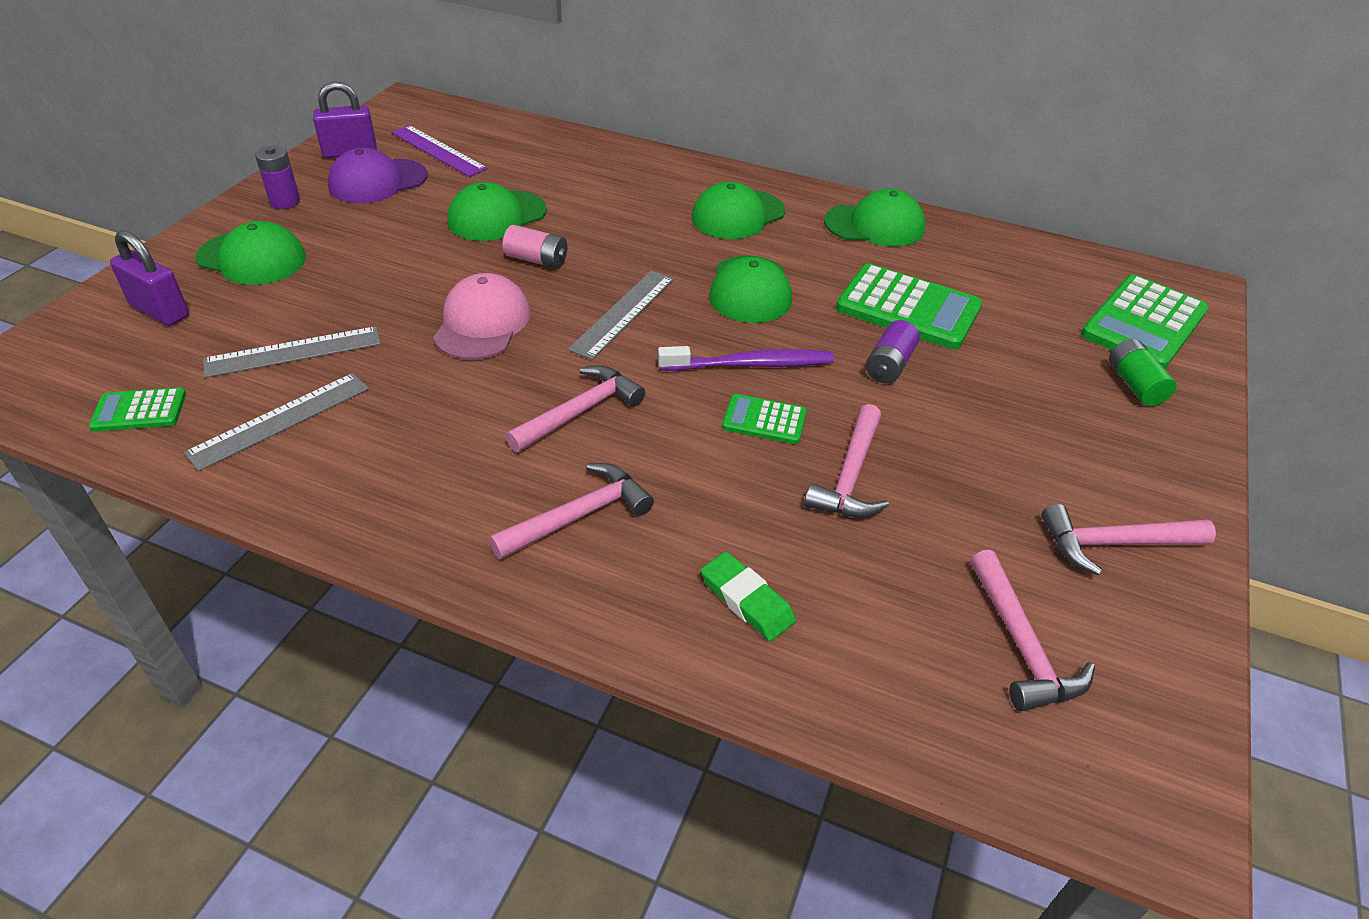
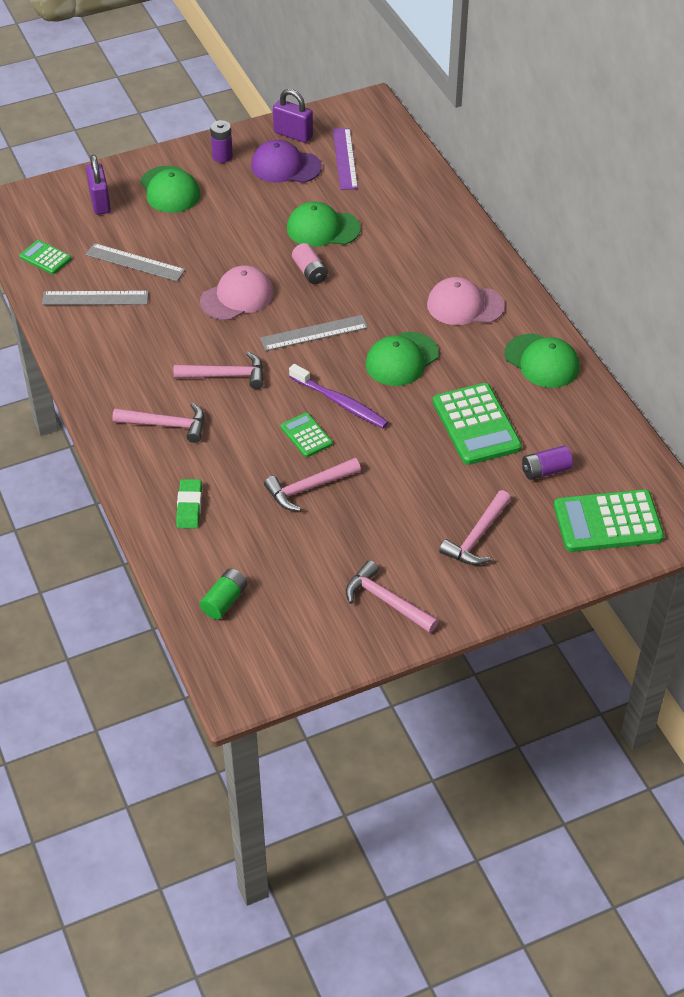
camera: 45 degrees right, 5 degrees up
(738, 215) = (465, 305): green cap -> pink cap
(889, 365) = (413, 449): purple battery -> purple battery (545, 470)
(1021, 645) = (276, 603): pink hammer -> pink hammer (477, 537)
(1135, 385) = (536, 547): green battery -> green battery (224, 601)

